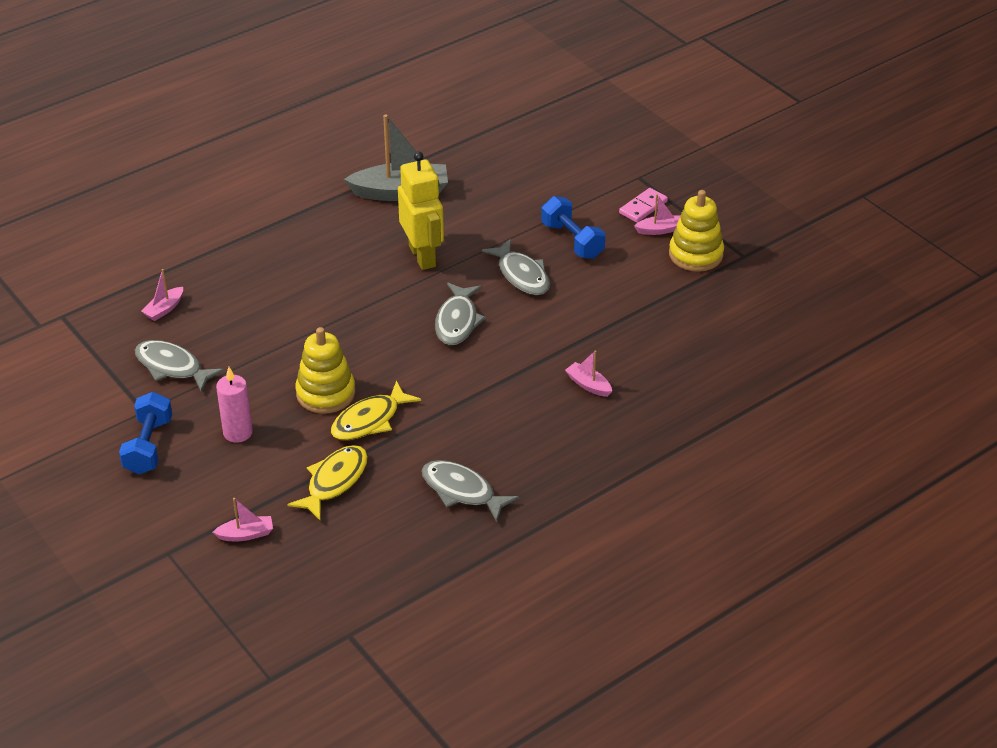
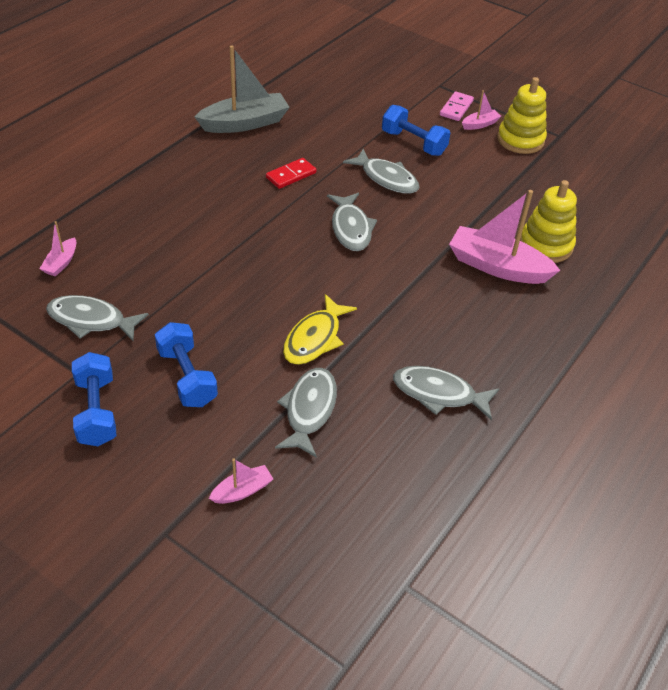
camera: 20 degrees left, 5 degrees up
(238, 432) = (187, 377): pink candle -> blue dumbbell
(325, 393) = (259, 319): yellow stacking toy -> yellow stacking toy (546, 245)
(334, 481) = (309, 410): yellow fish -> grey fish
(422, 256) = (291, 175): yellow robot -> red domino
(588, 385) = (497, 266): pink boat -> pink boat, size x2.11

